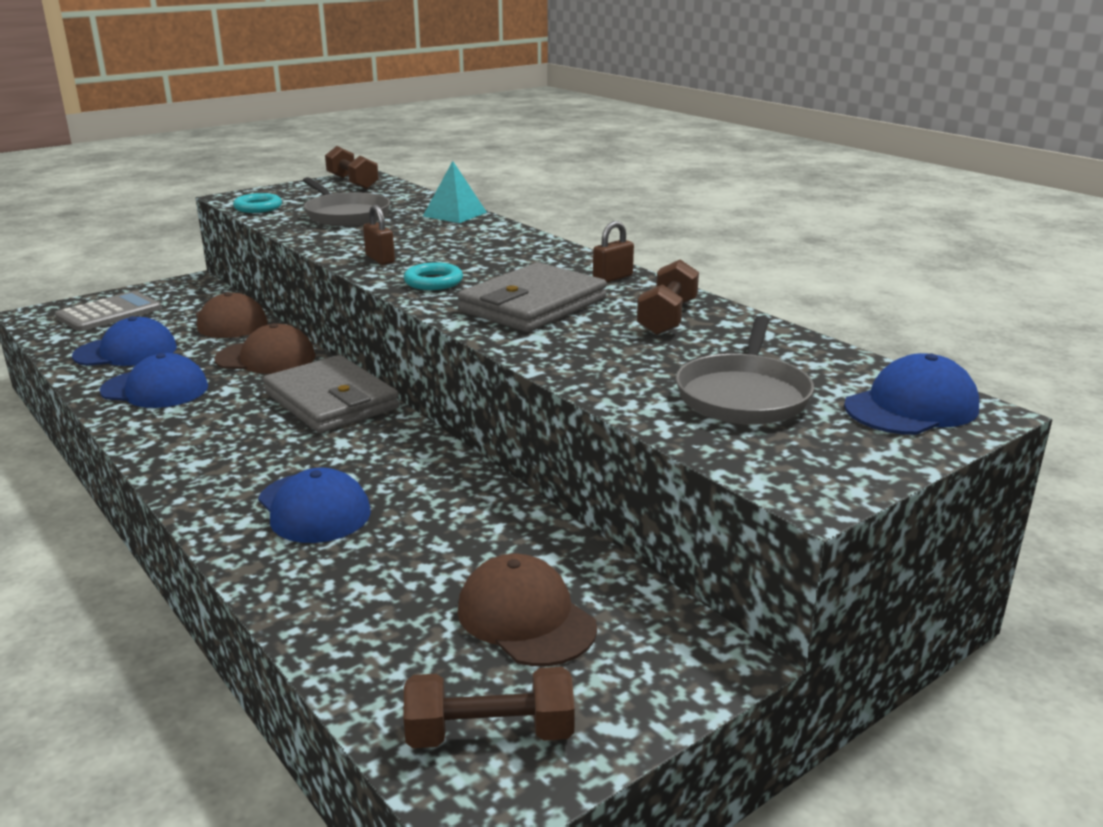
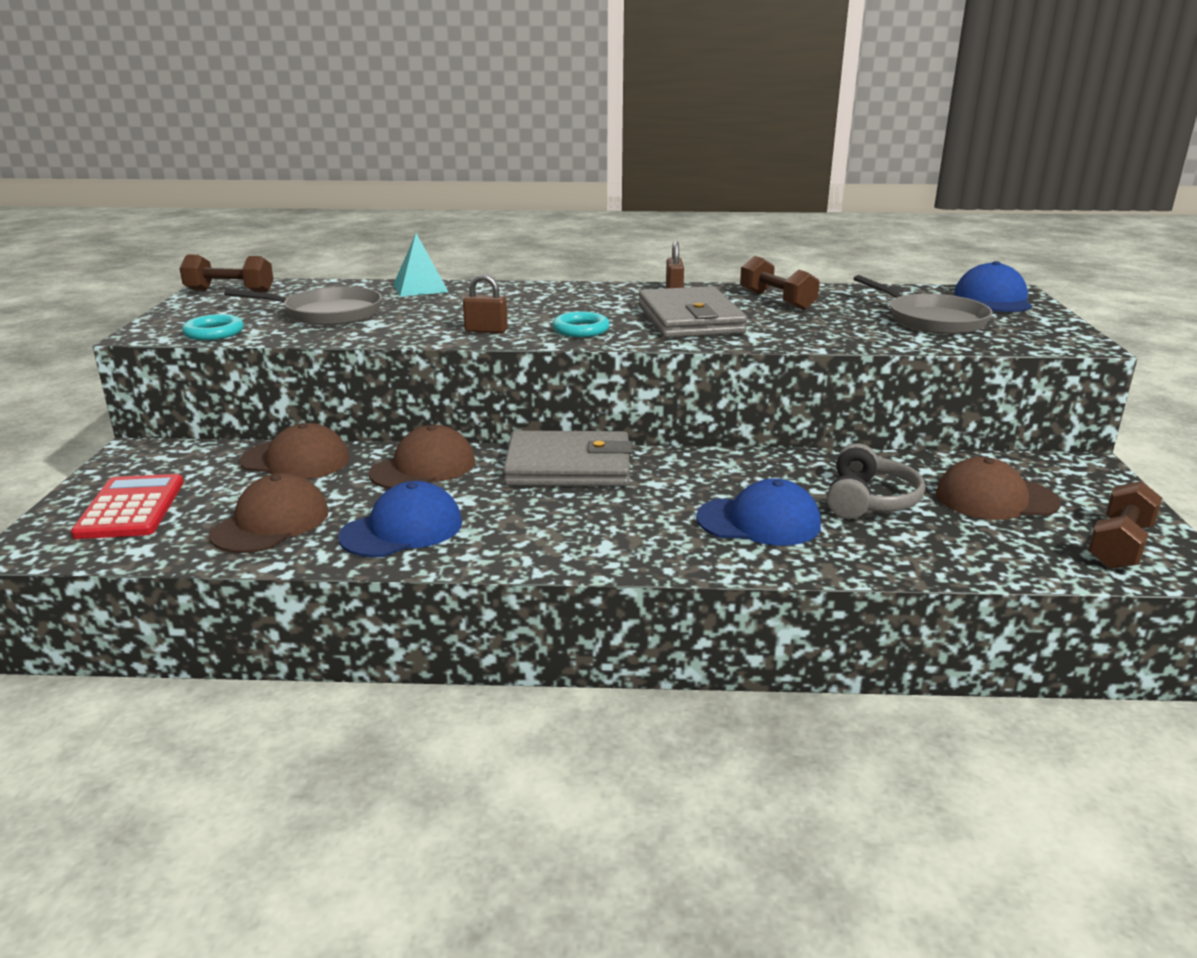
camera: 50 degrees left, 0 degrees up
(109, 313) = (131, 508): grey calculator -> red calculator
(126, 352) = (271, 523): blue cap -> brown cap
(427, 547) = (869, 500): none -> grey headphones

